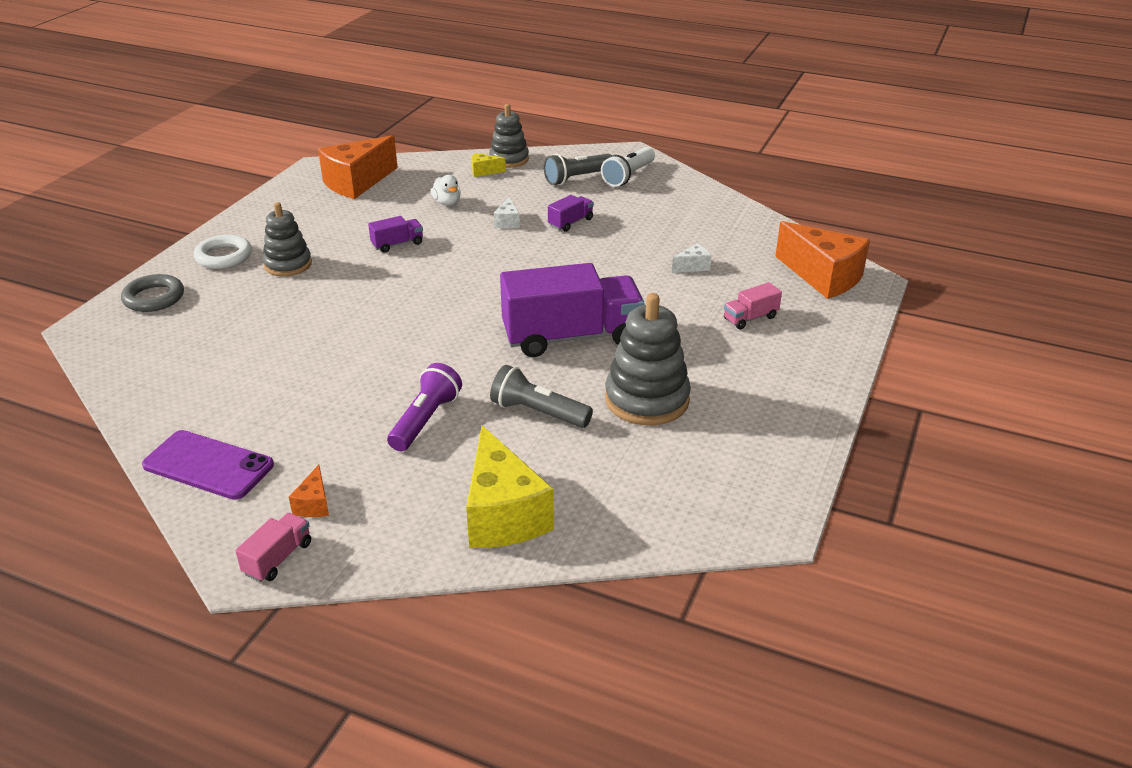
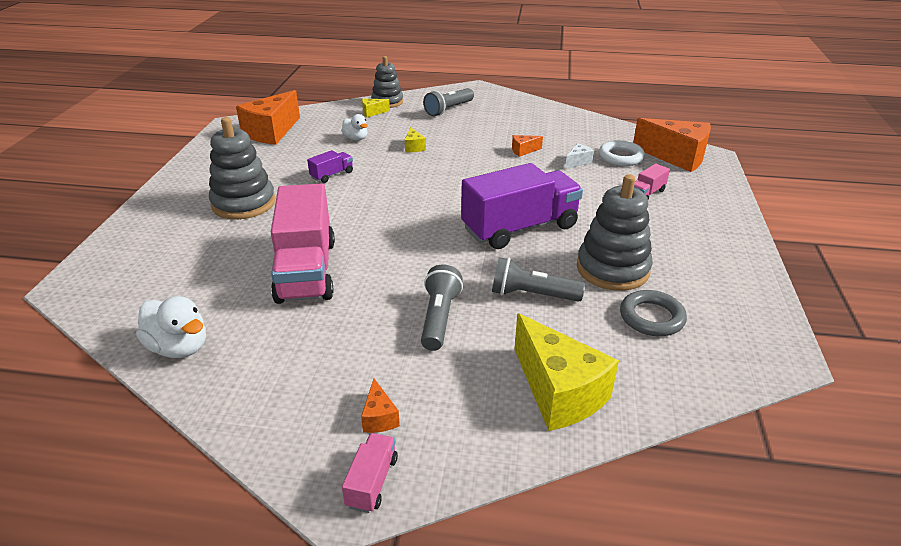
camera: 15 degrees left, 0 degrees up
(154, 298) = (128, 249): grey ring -> grey ring (651, 317)
(161, 405) = (179, 347): none -> white duck
(208, 465) = (254, 399): purple phone -> none
(224, 256) = (180, 204): white ring -> white ring (620, 157)
(288, 264) = (243, 203): grey stacking toy -> grey stacking toy, size x1.50
(317, 348) = (306, 270): none -> pink truck
(425, 420) = (439, 318): purple flashlight -> grey flashlight
(508, 222) = (414, 147): white cheese -> yellow cheese
(570, 222) = (464, 141): purple truck -> none
(628, 176) = (486, 104): white flashlight -> none
(635, 243) = (523, 151): none -> orange cheese

